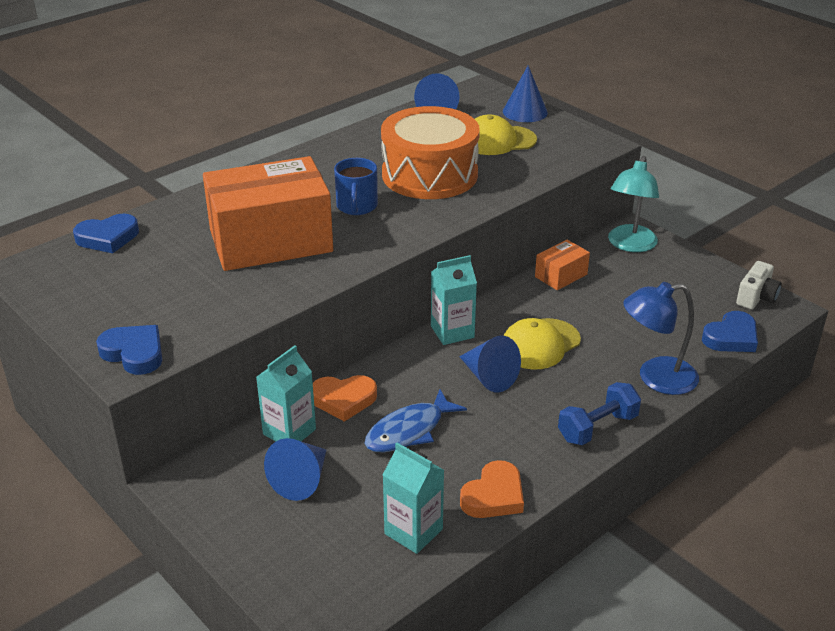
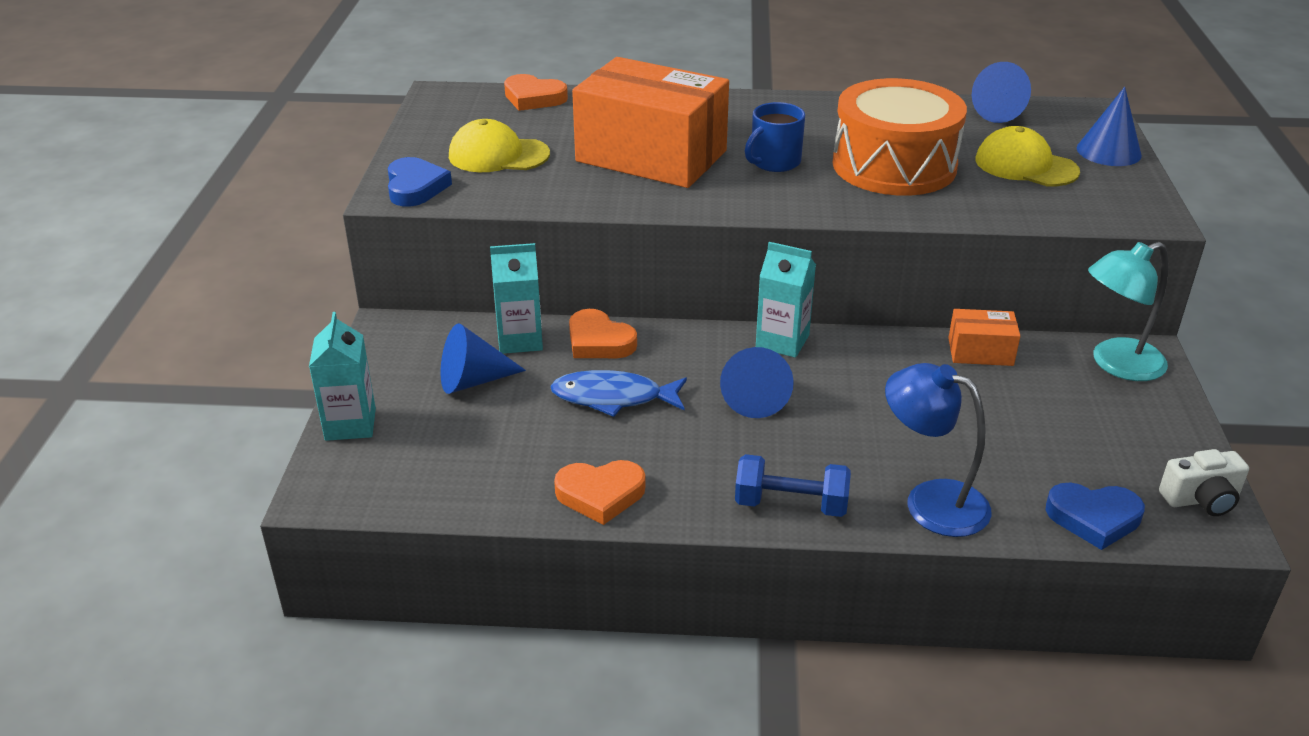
camera: 45 degrees right, 0 degrees up
(108, 238) = (533, 98): blue heart -> orange heart
(413, 531) = (493, 475): turquoise carton -> turquoise carton (350, 424)
(540, 344) = (853, 399): yellow cap -> yellow cap (498, 155)

